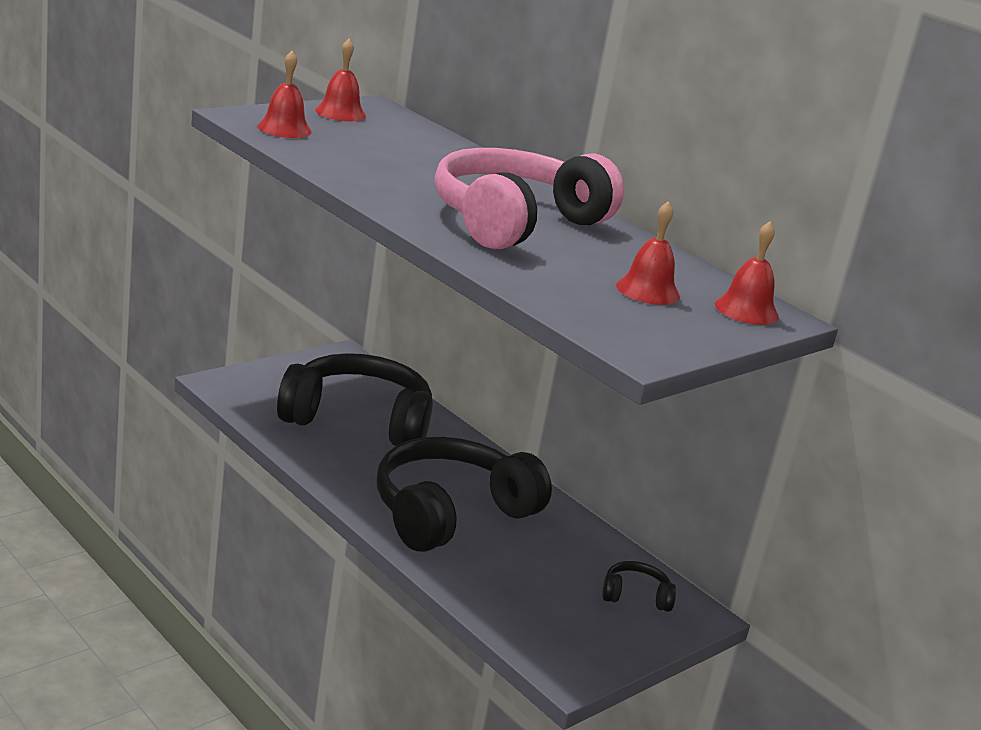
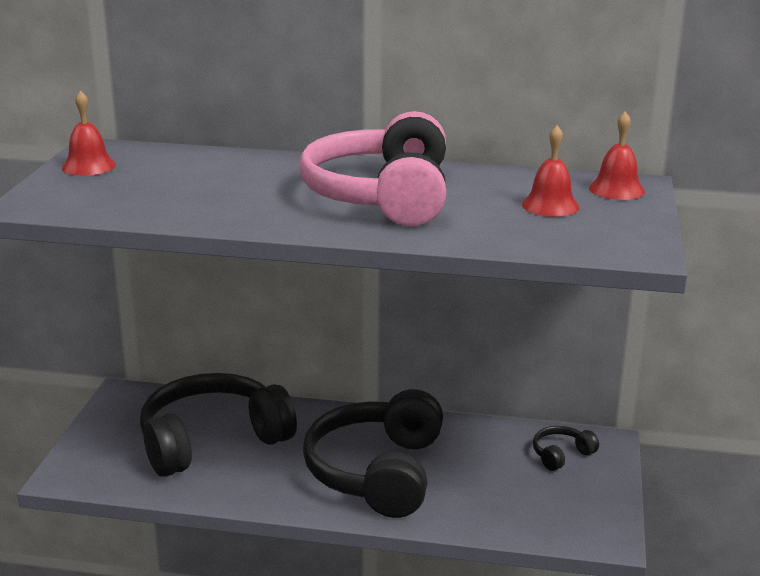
camera: 35 degrees left, 0 degrees up
(284, 128) = (81, 200): red bell -> none

